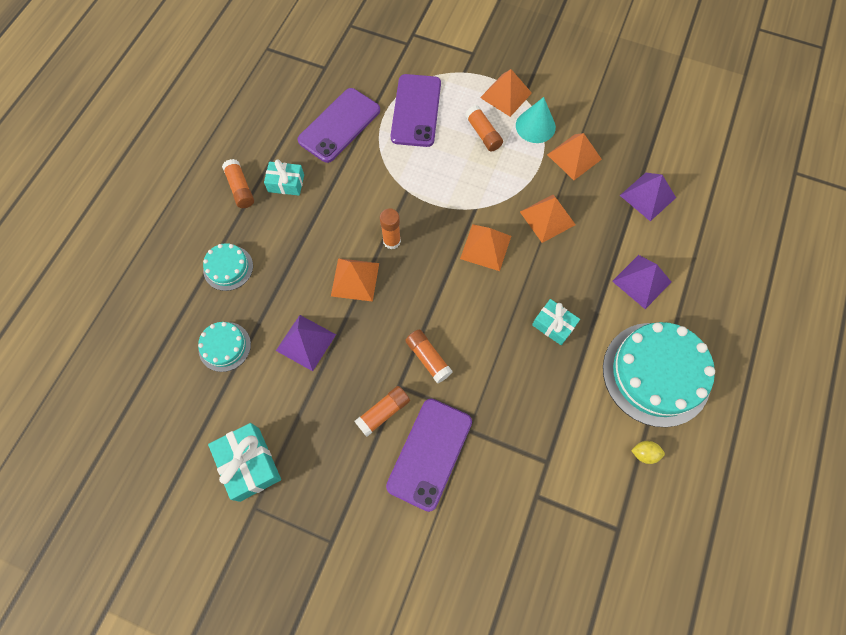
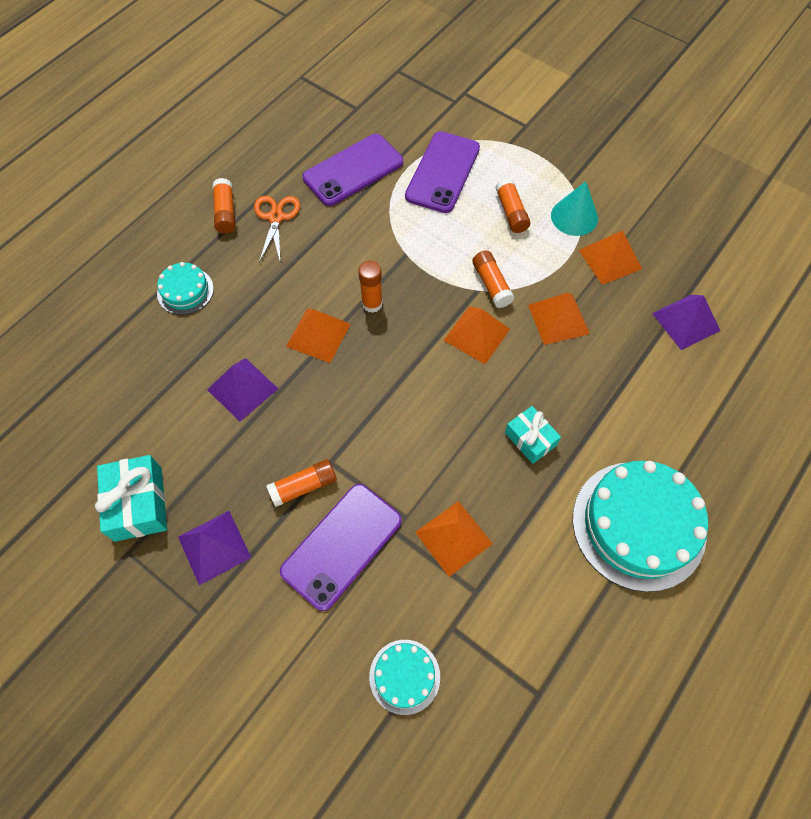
camera: 15 degrees right, 5 degrees down
(224, 346) = (154, 372): turquoise cake -> turquoise cake (404, 676)
(286, 183) = (276, 217): turquoise gift -> orange scissors
(428, 358) = (373, 440): orange glue stick -> orange glue stick (491, 284)
(505, 95) = (550, 177): orange pyramid -> orange pyramid (453, 538)
(641, 281) = (651, 415): purple pyramid -> purple pyramid (214, 547)
(644, 453) = (597, 614): yellow lemon -> none

